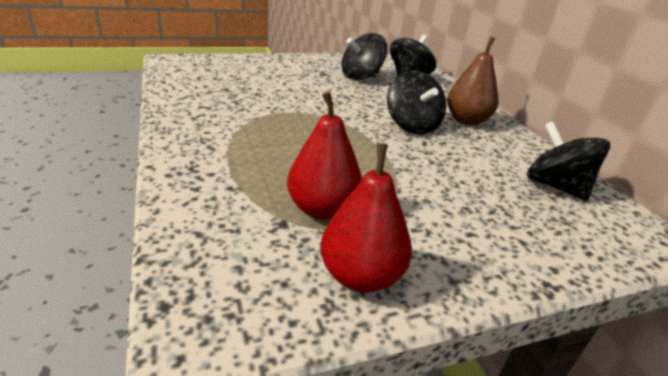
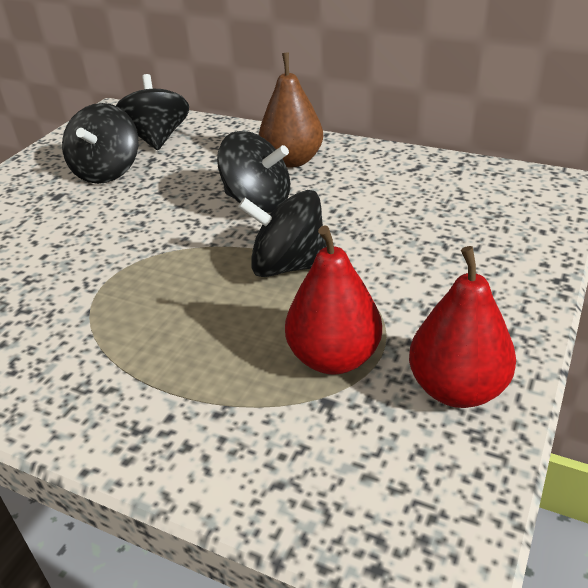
camera: 40 degrees left, 5 degrees up
(555, 186) = (448, 185): black spinning top -> black spinning top (288, 266)

